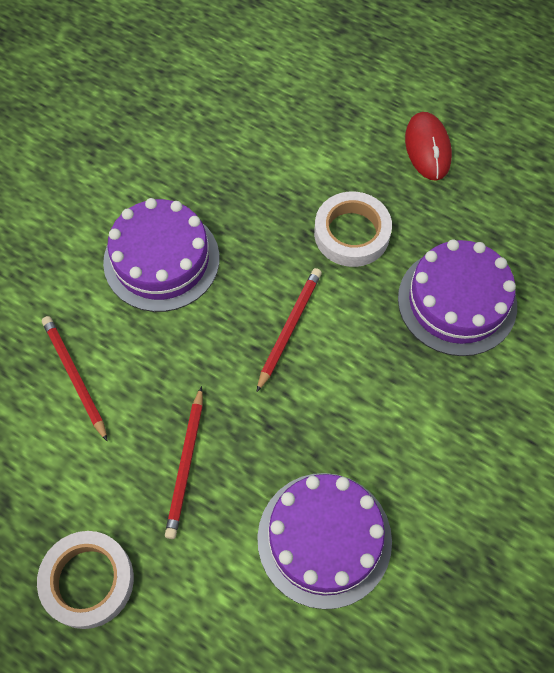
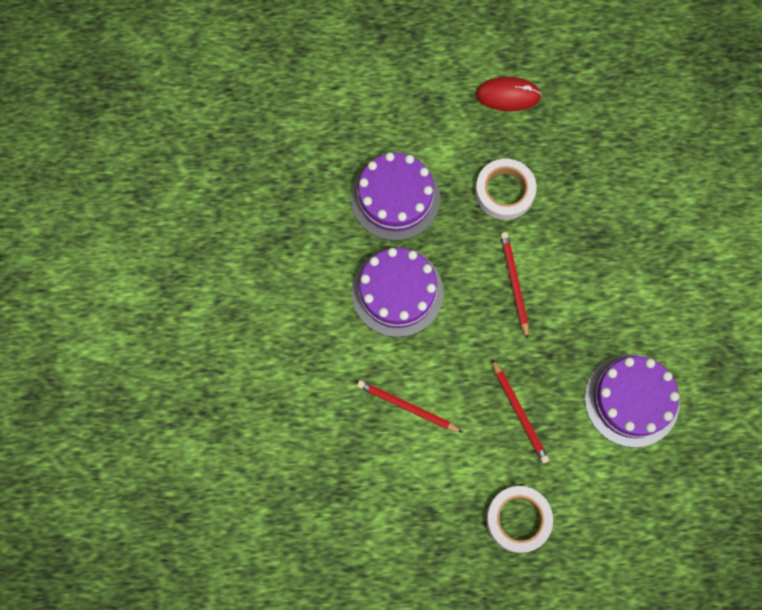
camera: 35 degrees left, 10 degrees up
(427, 148) = (508, 95): red mouse -> red mouse turned 45 degrees counterclockwise
(457, 301) = (602, 196): purple cake -> purple cake (395, 198)

